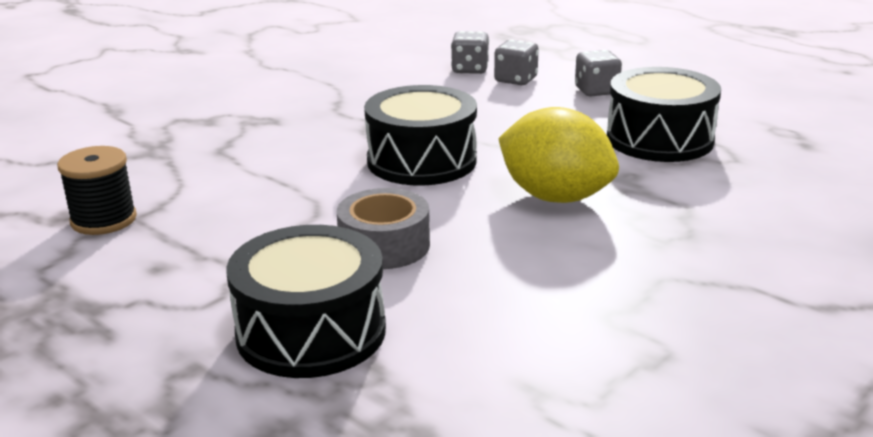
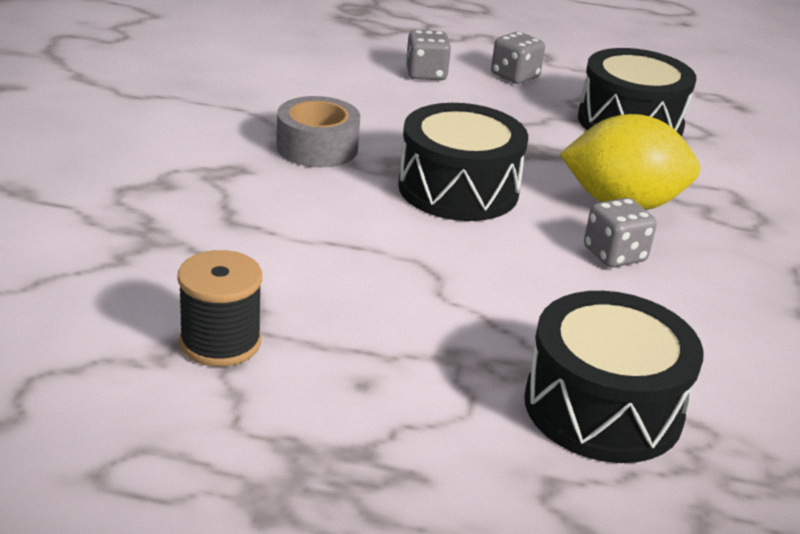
camera: 35 degrees left, 5 degrees up
(384, 245) = (546, 294): grey tape -> grey tape (317, 147)
(470, 69) = (365, 67): grey dice -> grey dice (614, 255)

